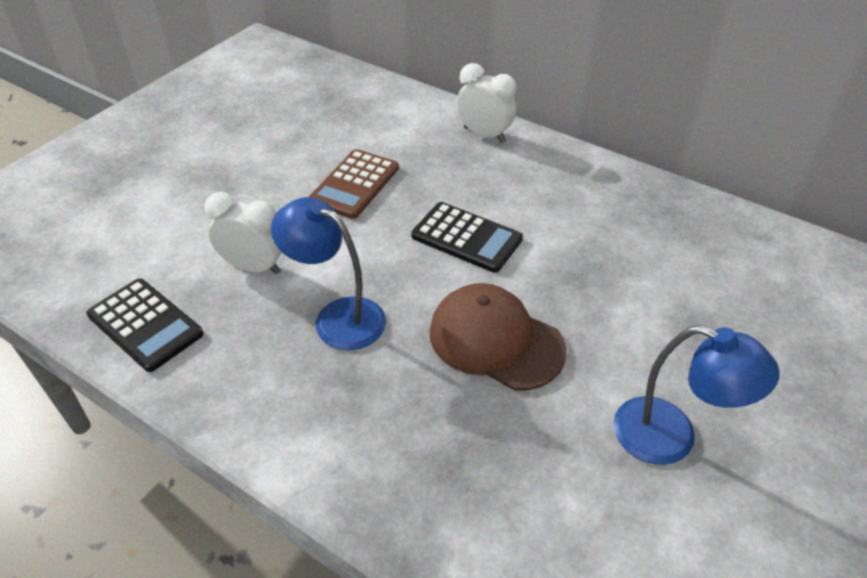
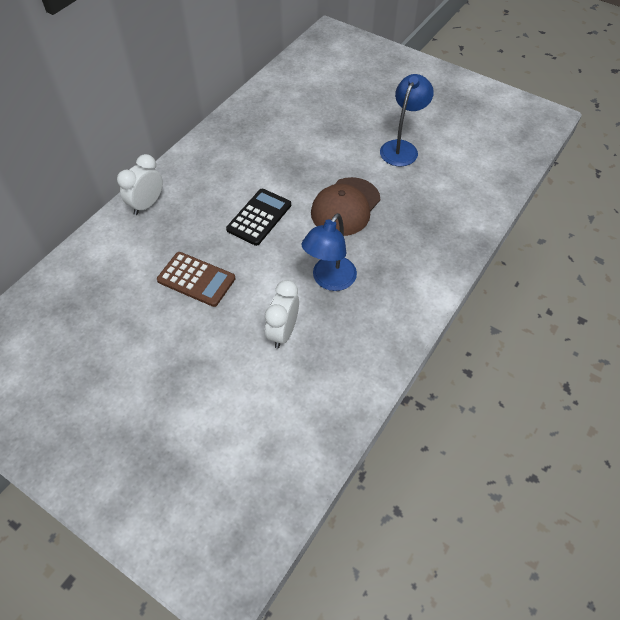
camera: 90 degrees left, 10 degrees up
(145, 325) = (339, 389): black calculator -> none

